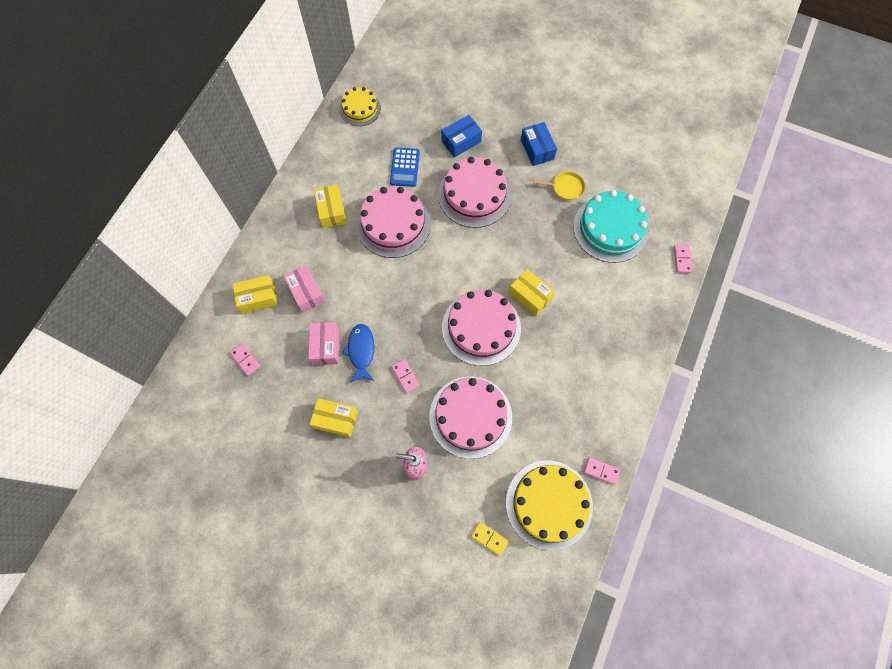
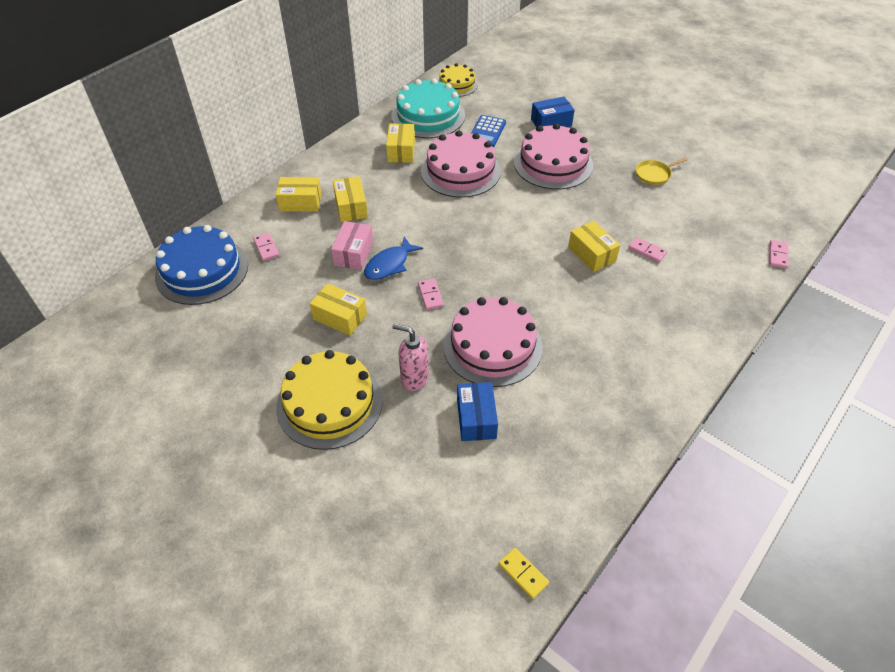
camera: 15 degrees right, 20 degrees down
(197, 400) = (202, 270): none -> blue cake
(306, 292) = (351, 207): pink box -> yellow box
(361, 351) = (389, 264): blue fish -> blue fish turned 150 degrees counterclockwise
(481, 327) = (528, 270): pink cake -> none
(489, 538) = (479, 470): yellow domino -> yellow domino (523, 574)
(537, 149) = (630, 141): blue box -> blue box (476, 419)
(549, 504) = (564, 452): yellow cake -> yellow cake (329, 403)
(565, 187) = (654, 174): yellow pan -> yellow pan turned 135 degrees clockwise
(601, 471) = (639, 433): pink domino -> pink domino (647, 251)
(610, 228) = (697, 215): turquoise cake -> turquoise cake (428, 116)

